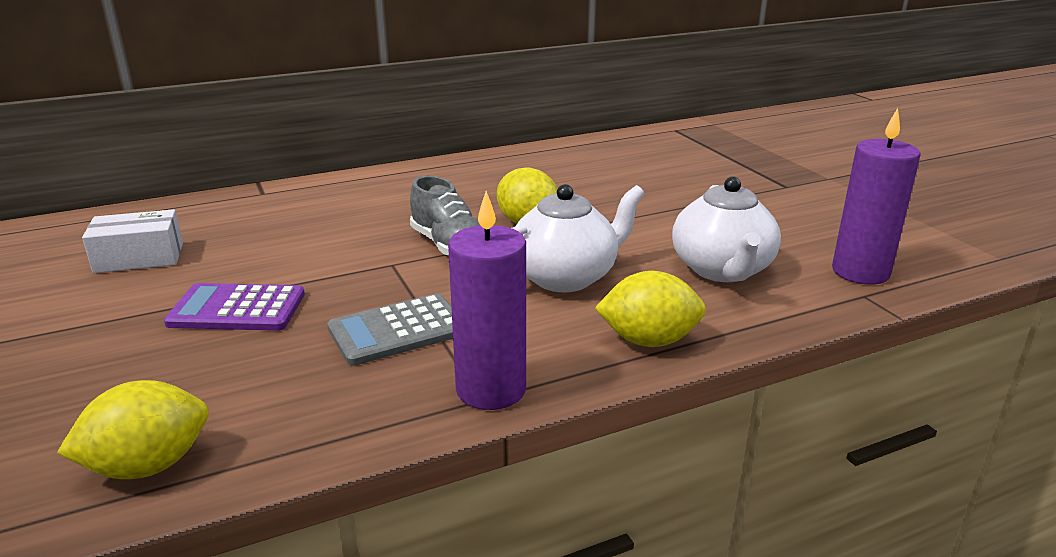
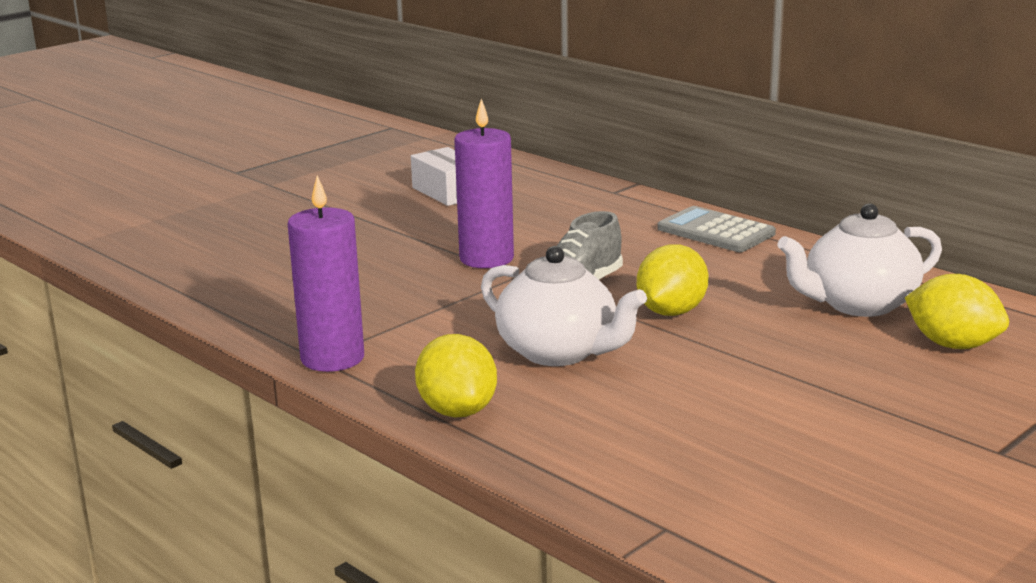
camera: 70 degrees right, 5 degrees down
(148, 466) = (190, 278): yellow lemon -> yellow lemon (952, 345)
(237, 309) = (393, 245): purple calculator -> none
(398, 330) = (400, 305): grey calculator -> grey calculator (715, 231)
(722, 270) = (654, 431): white teapot -> white teapot (858, 304)
(860, 272) = (735, 523): purple candle -> purple candle (486, 259)

